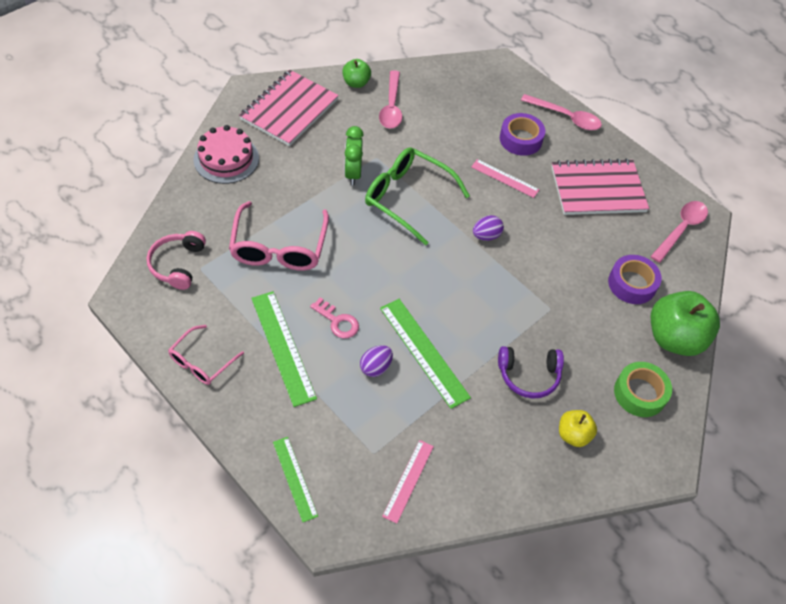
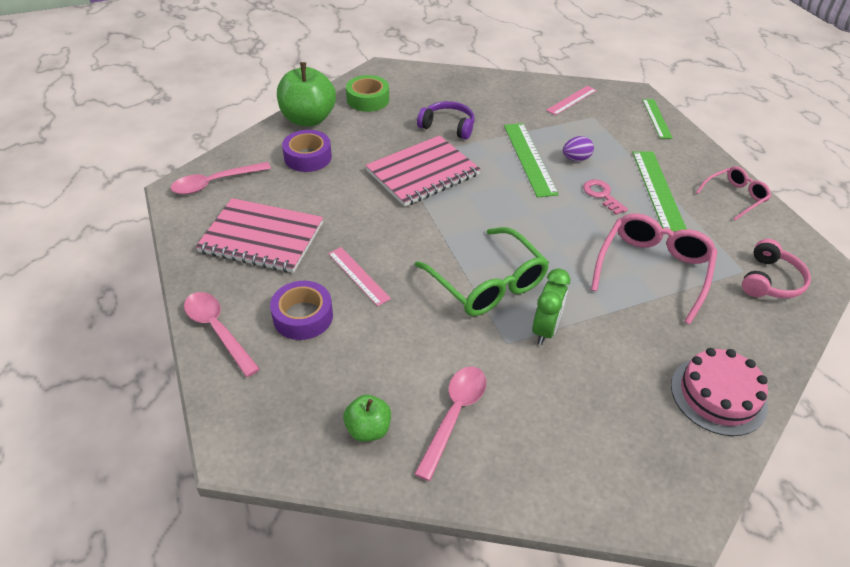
camera: 155 degrees left, 10 degrees down
(289, 109) = (616, 455): pink notebook -> pink notebook (423, 173)
(356, 83) = (494, 477): green apple -> green apple (368, 429)
(486, 236) = (419, 226): purple egg -> none
(573, 434) = (436, 93): yellow apple -> none

